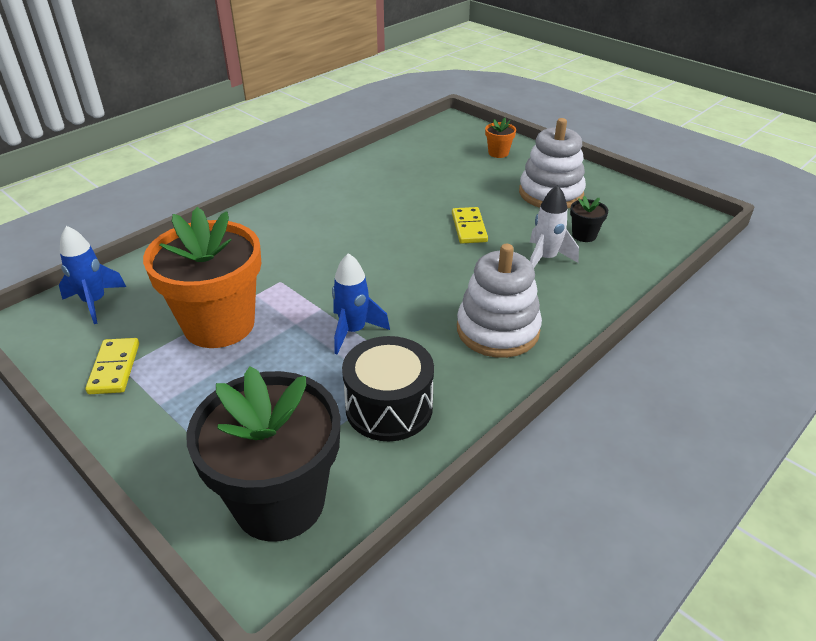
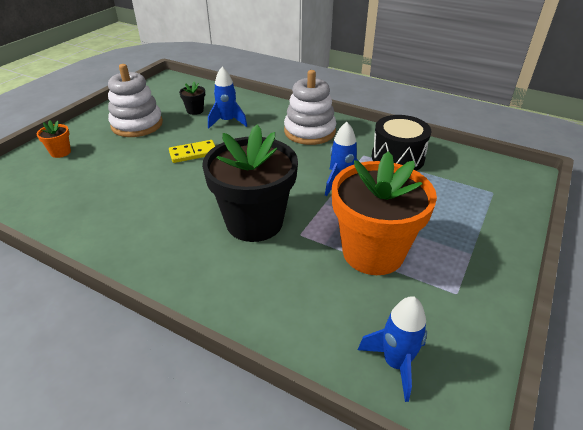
camera: 105 degrees left, 0 degrees up
(114, 368) = (461, 297): yellow domino -> none
(279, 501) = (489, 179): black flower pot -> black flower pot (254, 222)
(545, 259) = (227, 121): white rocket -> blue rocket

